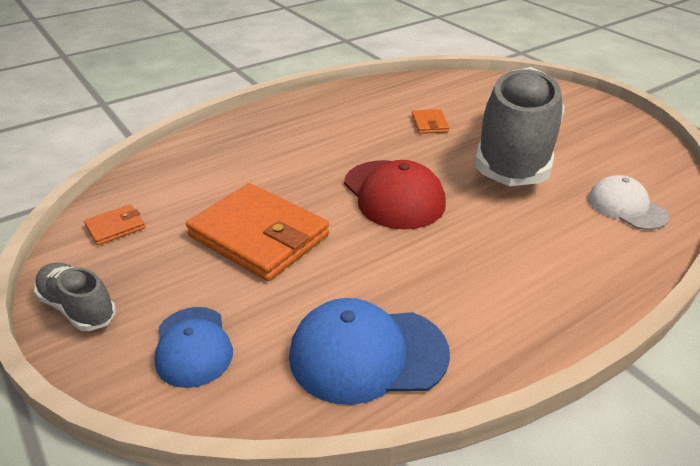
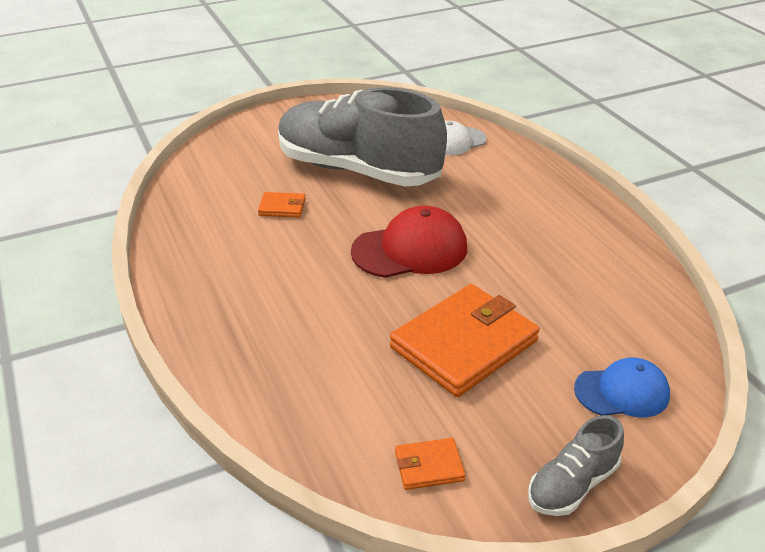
camera: 80 degrees left, 0 degrees up
(115, 227) = (429, 466): orange wallet -> orange wallet turned 75 degrees counterclockwise
(367, 354) = (622, 292): blue cap -> none

